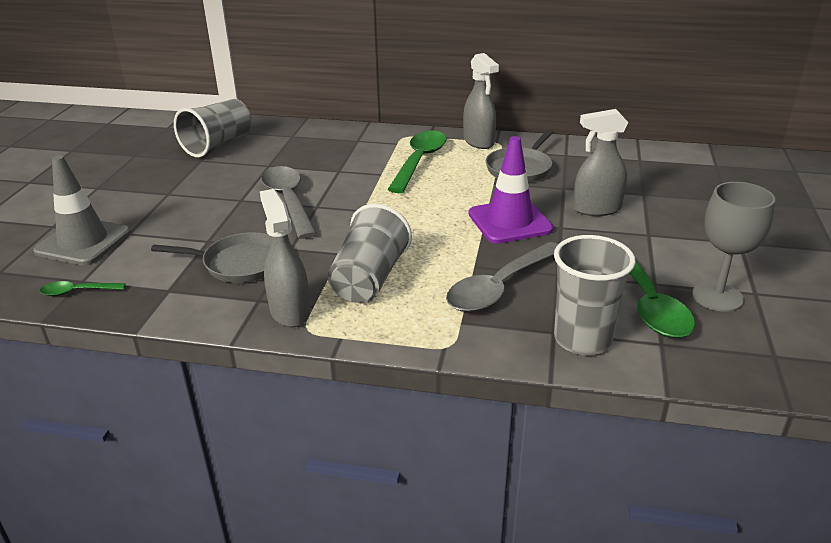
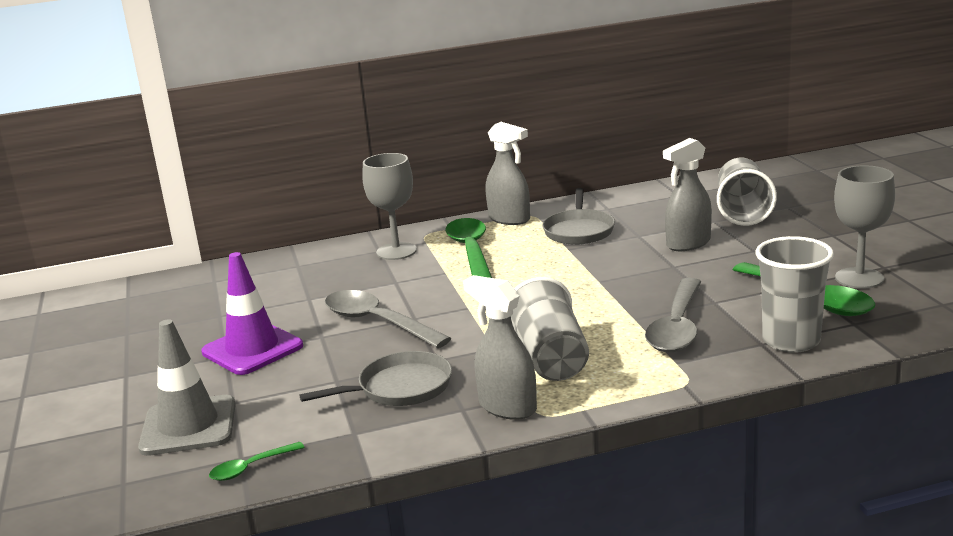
camera: 25 degrees left, 10 degrees down
(218, 145) = (219, 296): grey cup -> grey cup (742, 211)
(368, 145) = (396, 251): none -> grey goblet
(509, 222) = (623, 275): purple traffic cone -> purple traffic cone (252, 349)

